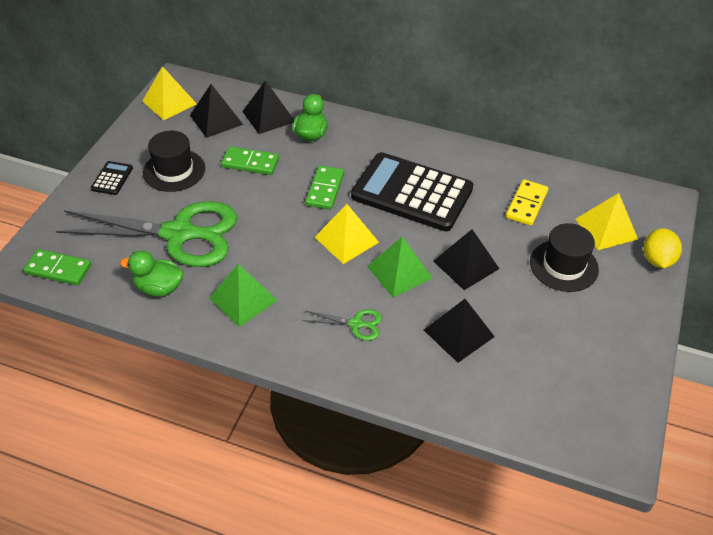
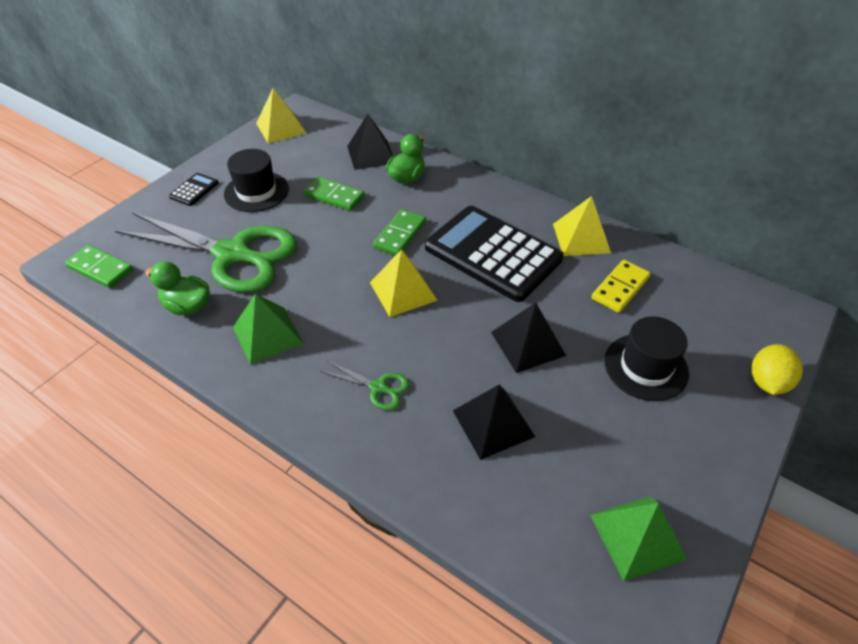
camera: 15 degrees right, 0 degrees up
(216, 120) = (318, 150): black pyramid -> none
(399, 272) = (448, 337): green pyramid -> green pyramid (637, 536)
(606, 229) = (710, 333): yellow pyramid -> yellow pyramid (581, 238)

